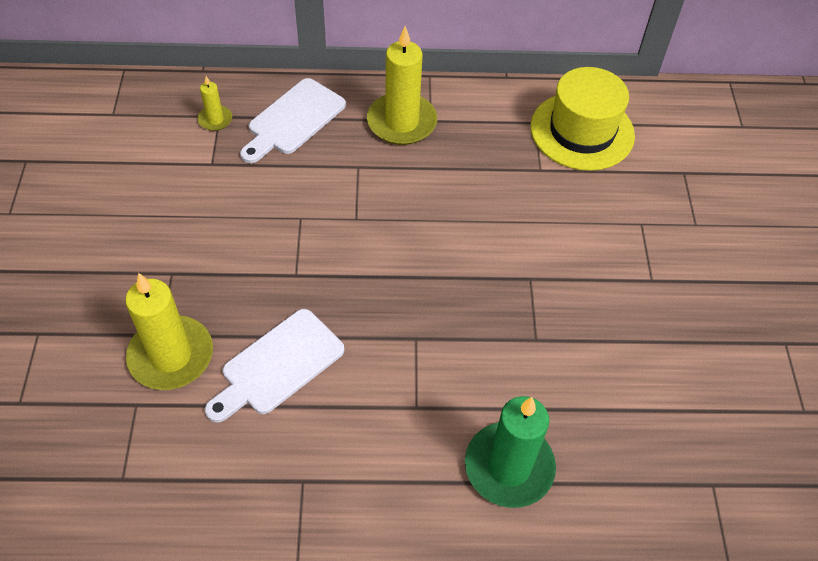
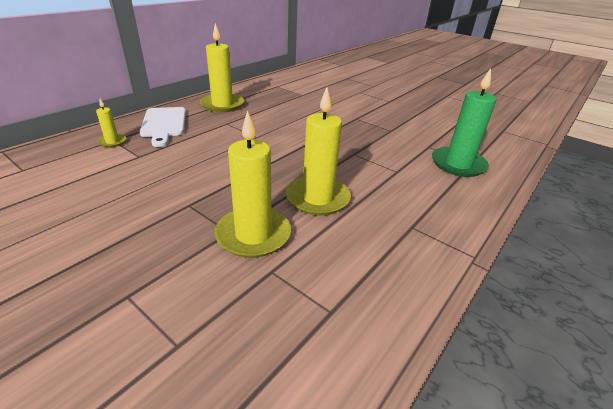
camera: 50 degrees left, 20 degrees down
(278, 365) = (317, 198): white cutting board -> yellow candle
(582, 131) = (297, 82): yellow hat -> none

